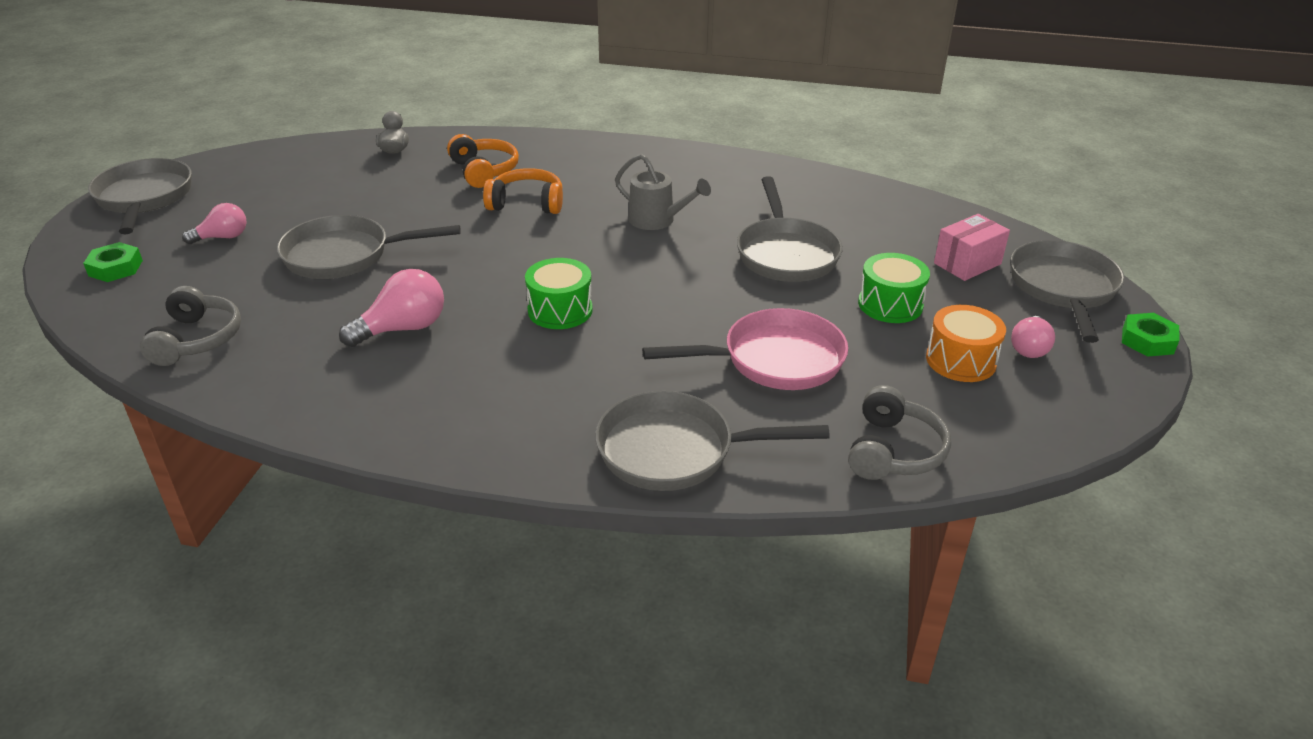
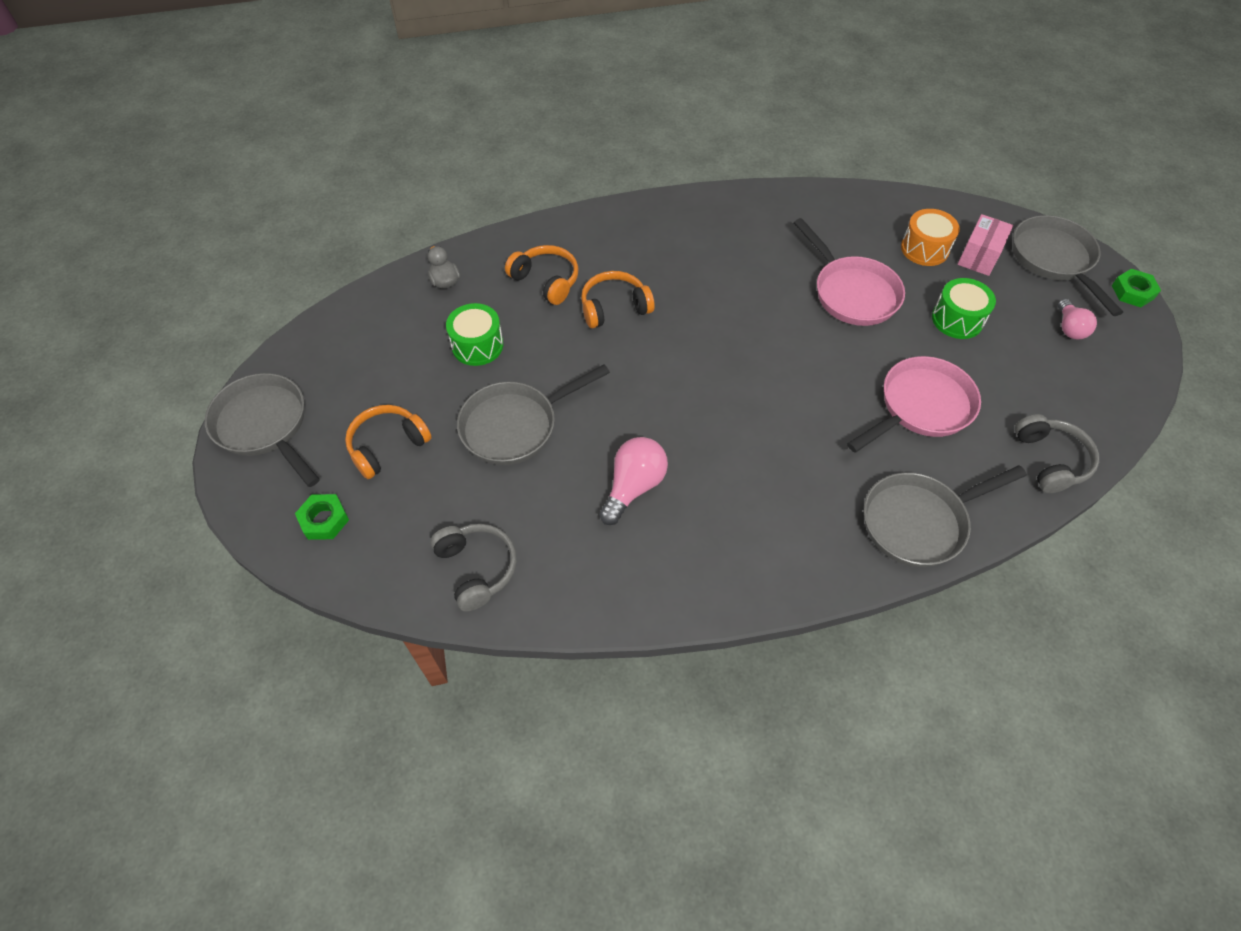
camera: 25 degrees left, 20 degrees up
(223, 237) = (387, 446): pink light bulb -> orange headphones
(560, 310) = (736, 418): green drum -> green drum (477, 345)
(657, 220) = (732, 290): grey watering can -> none
(786, 254) = (852, 293): grey pan -> pink pan
(960, 360) = (1036, 357): orange drum -> orange drum (924, 249)

